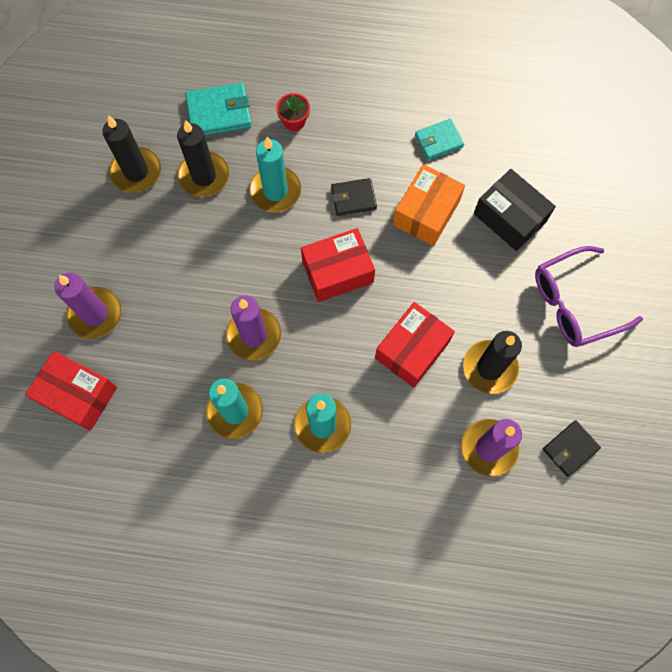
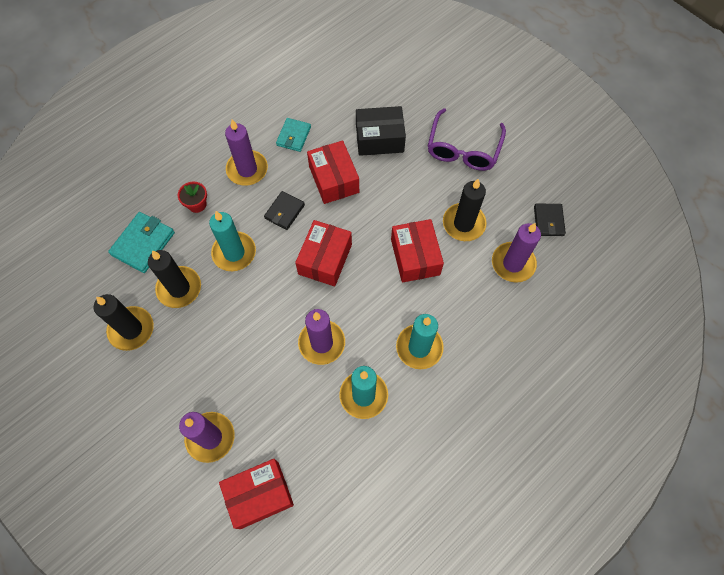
camera: 50 degrees left, 5 degrees down
(366, 132) = (247, 169): none -> purple candle
(426, 213) = (333, 179): orange box -> red box

